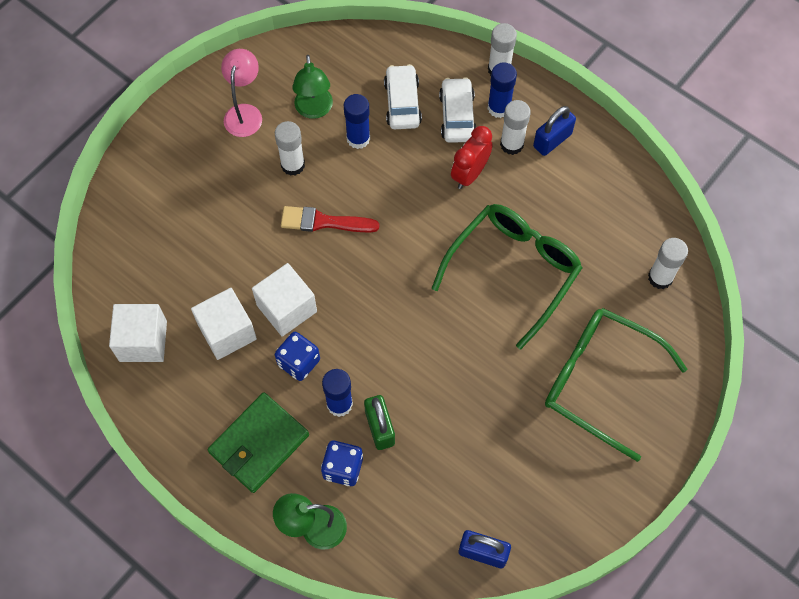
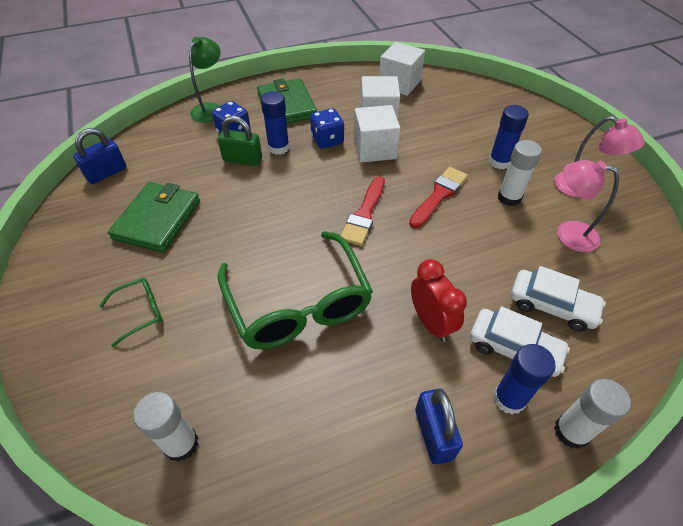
camera: 120 degrees right, 15 degrees down
(314, 110) = (568, 234): green lamp -> pink lamp
(358, 138) = (519, 252): blue glue stick -> blue glue stick (499, 162)
(387, 272) = (364, 214): none -> red brush
(506, 446) = (157, 219): none -> green wallet
(511, 144) = (449, 384): white glue stick -> none
(598, 380) = (141, 312): green glasses -> green glasses, size x0.44

